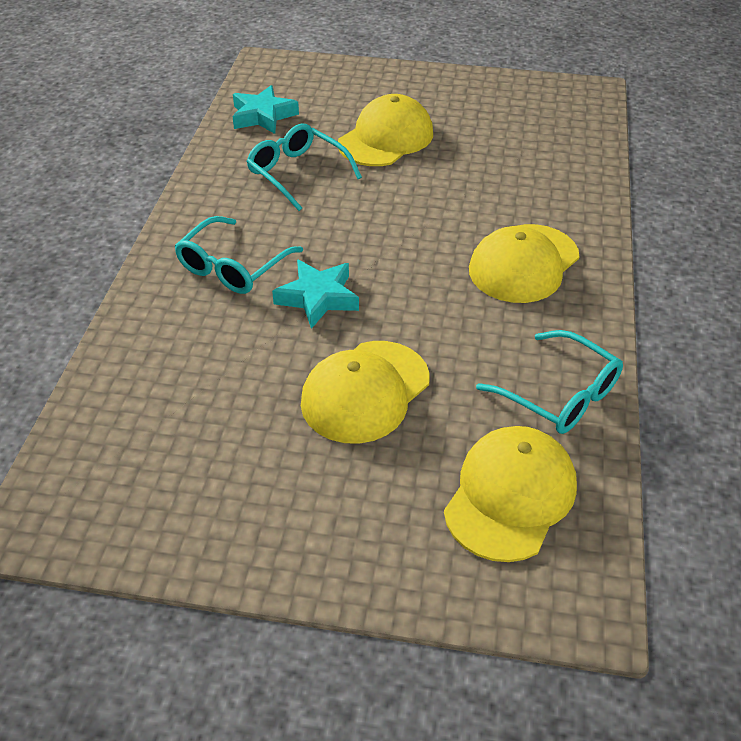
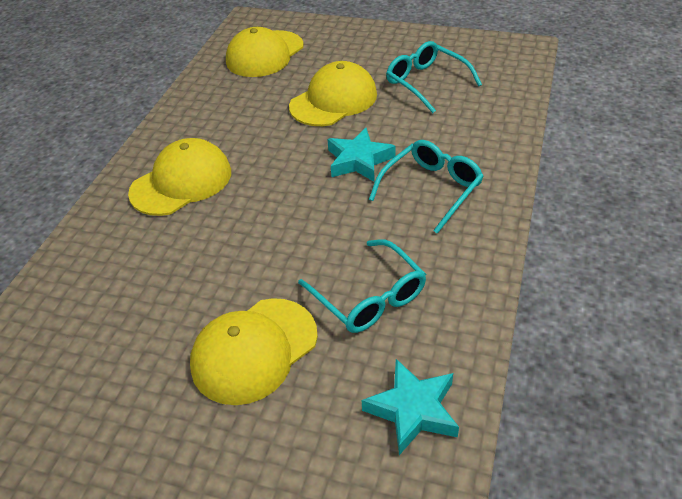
camera: 170 degrees left, 0 degrees up
(559, 394) = (210, 96): turquoise glasses -> turquoise glasses (426, 83)

